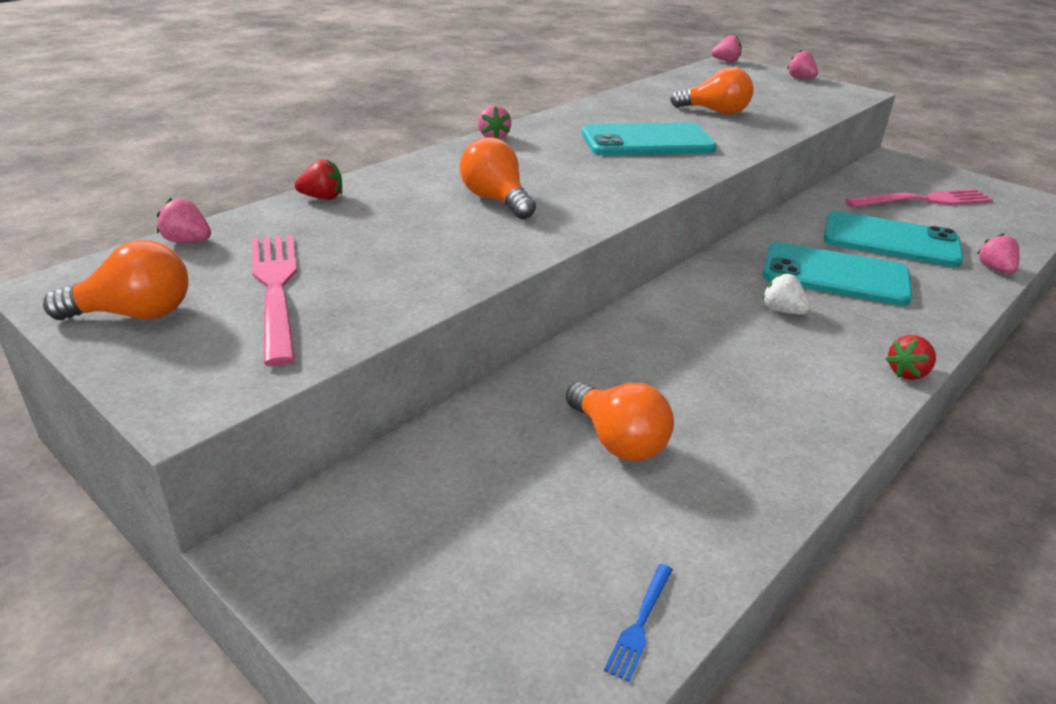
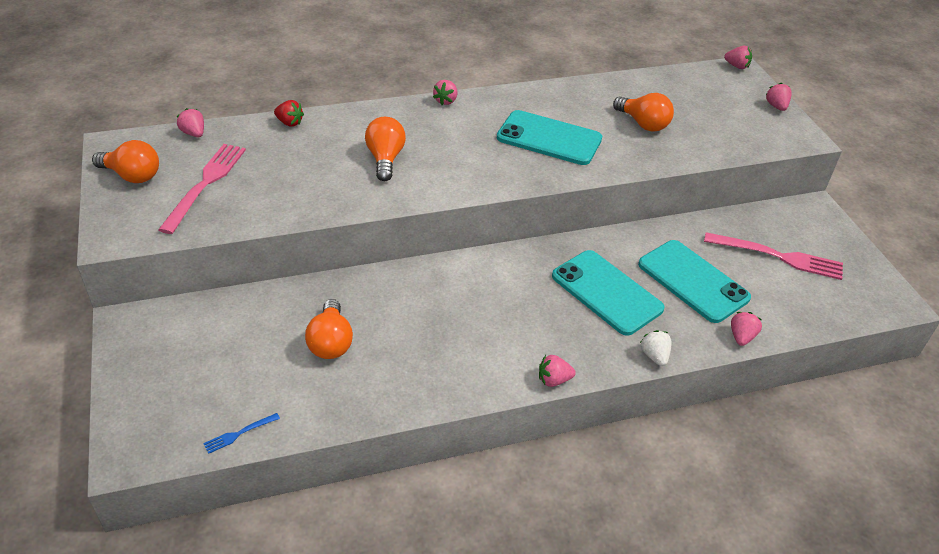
camera: 30 degrees right, 10 degrees up
(782, 311) = (531, 303): white strawberry -> white strawberry (654, 356)
(907, 373) = (553, 380): red strawberry -> pink strawberry

